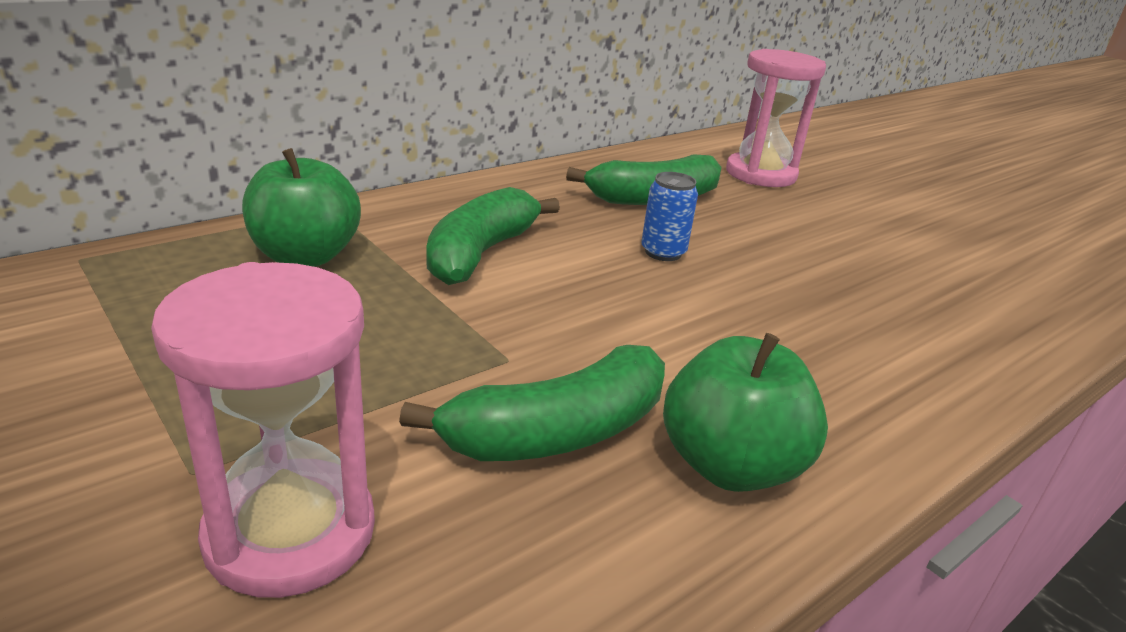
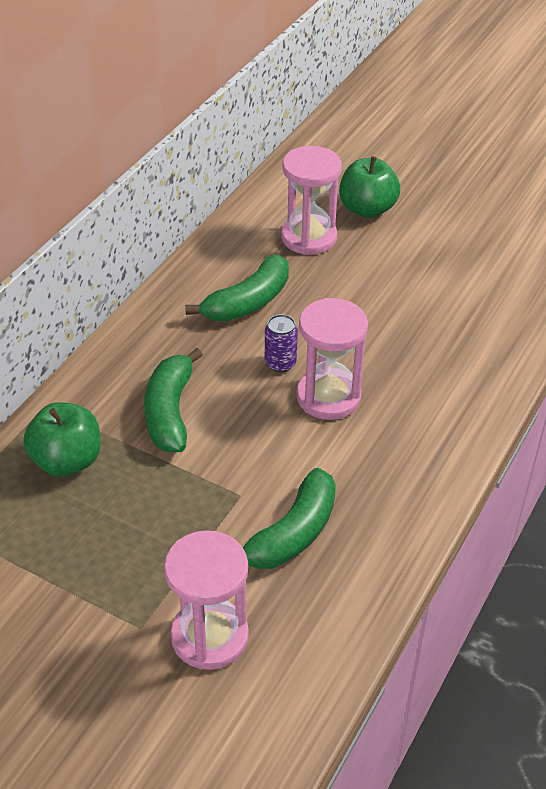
camera: 20 degrees left, 15 degrees up
(663, 252) = (280, 363): blue can -> purple can
(714, 299) = (328, 397): none -> pink hourglass
(730, 466) = (381, 520): green apple -> green apple (367, 209)

